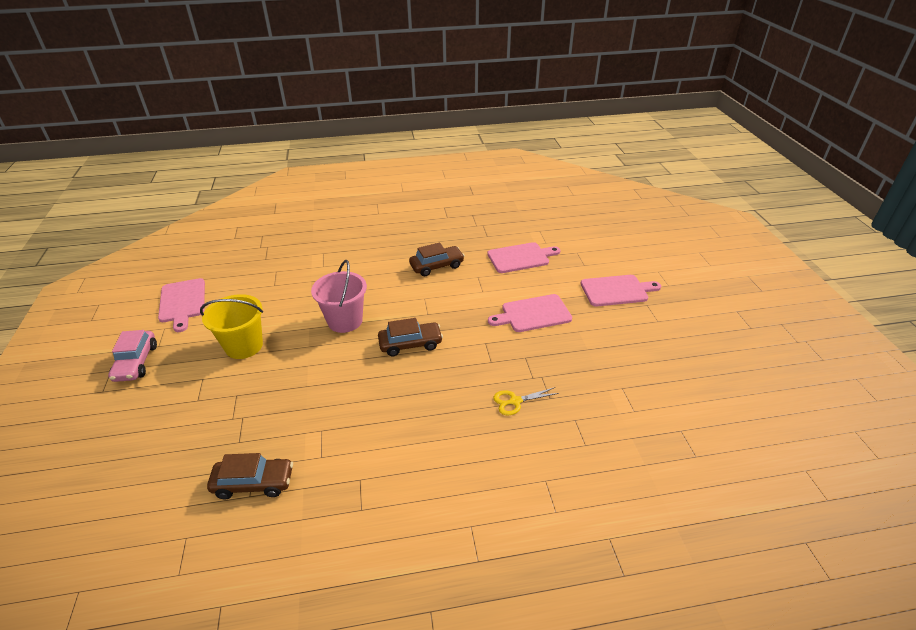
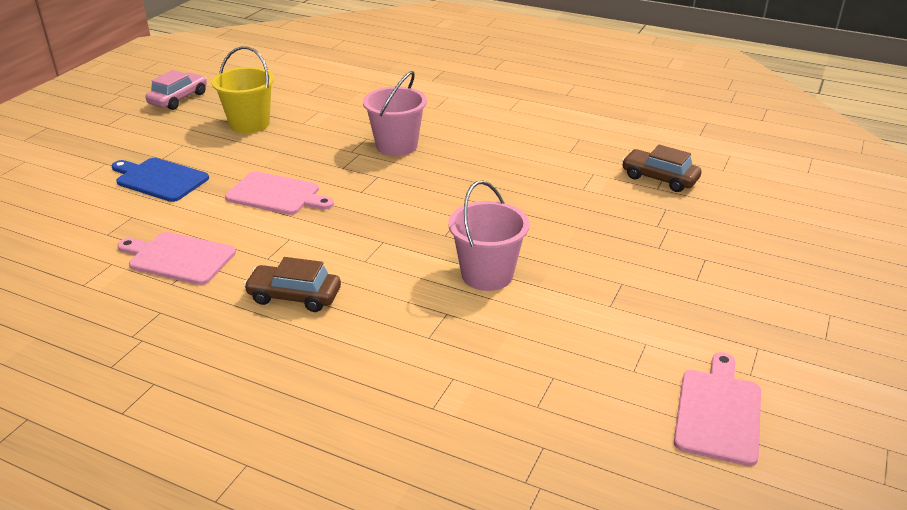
camera: 145 degrees left, 5 degrees down
(136, 362) = (788, 334): pink car -> pink car (178, 99)
(244, 346) = (634, 297): yellow bucket -> yellow bucket (249, 124)
(410, 344) = (436, 220): brown car -> none
(515, 401) = (396, 146): yellow scissors -> pink bucket
(616, 290) = (159, 179): pink cutting board -> blue cutting board

